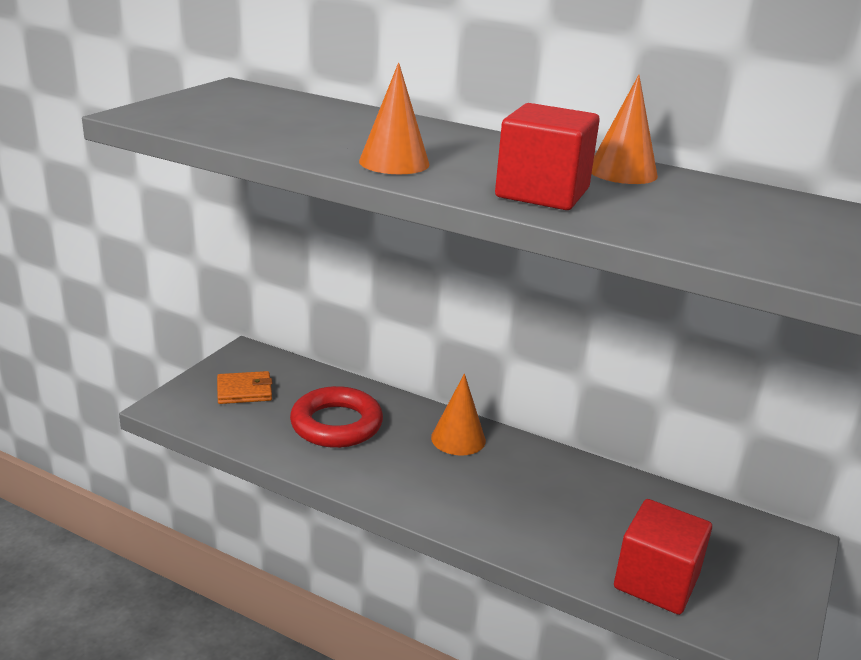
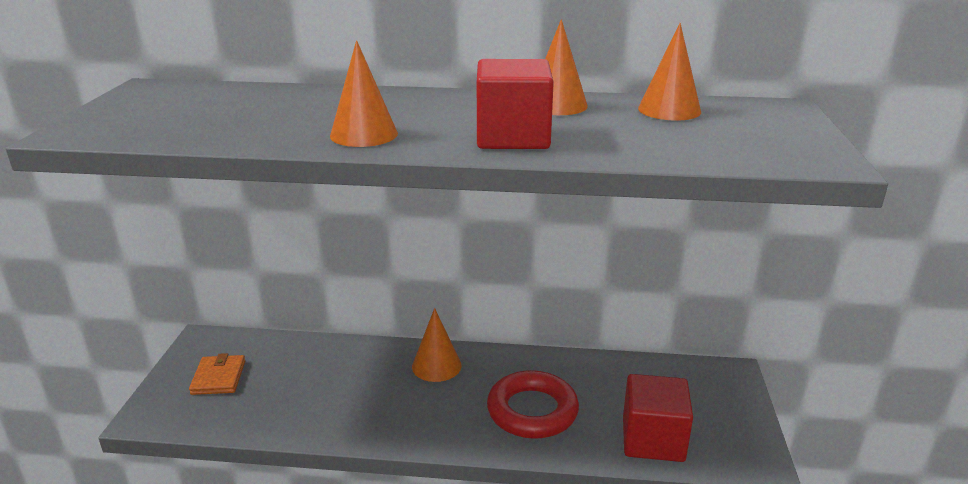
camera: 20 degrees left, 0 degrees up
(244, 391) = (218, 377): orange wallet -> orange wallet turned 60 degrees counterclockwise
(336, 424) = (323, 384): red ring -> red ring (532, 411)
(749, 200) = (669, 110): none -> orange cone

